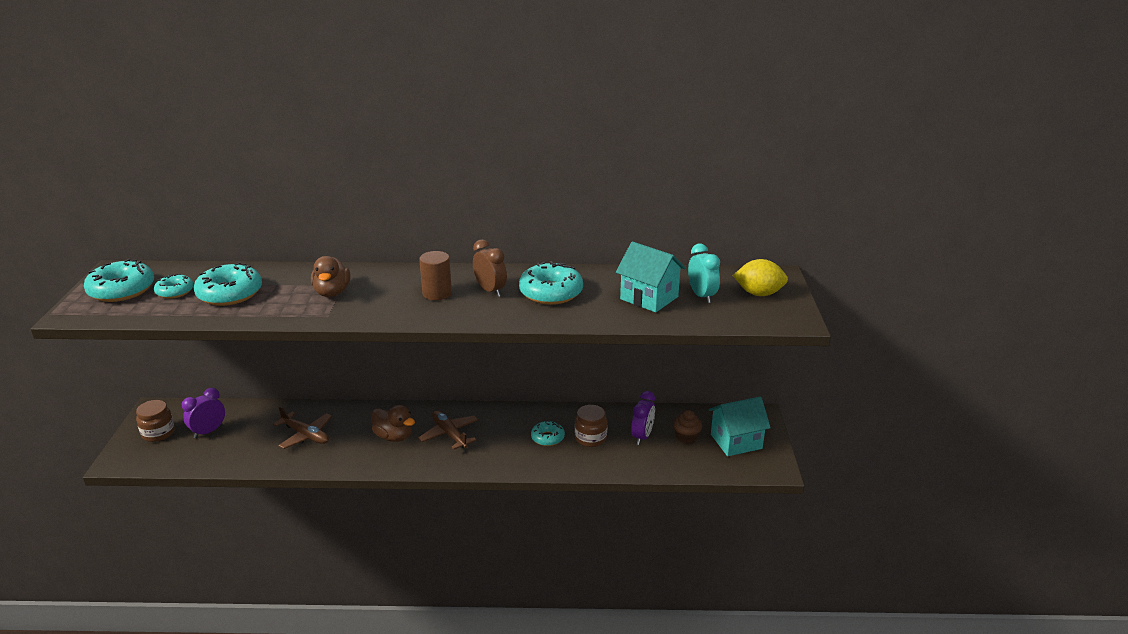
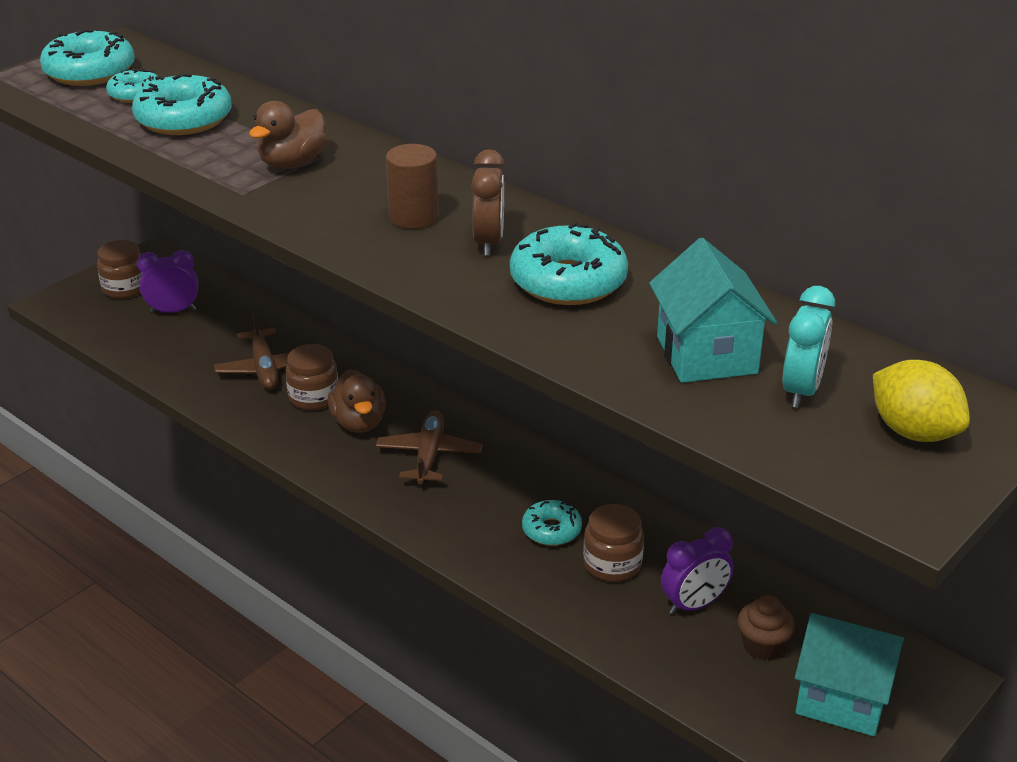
camera: 40 degrees right, 5 degrees up
(353, 436) = (313, 397): none -> brown jar

